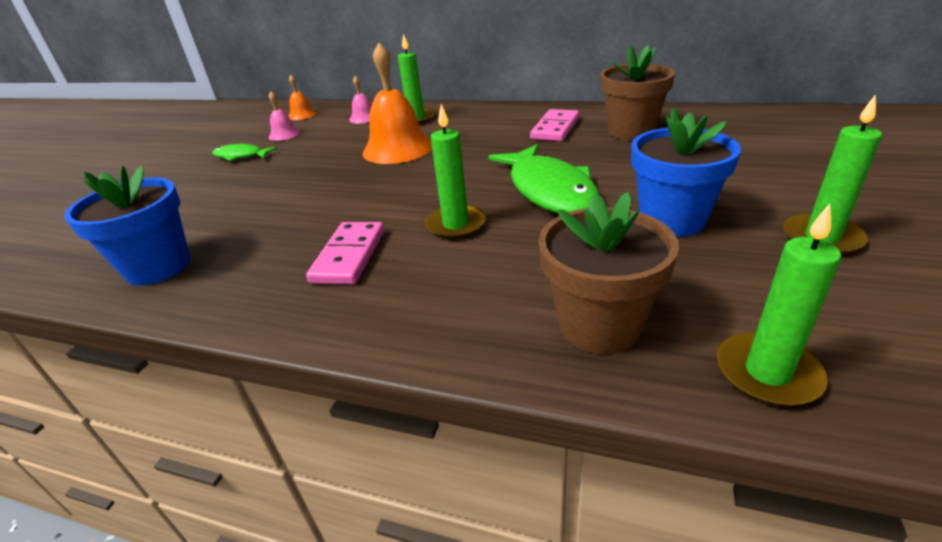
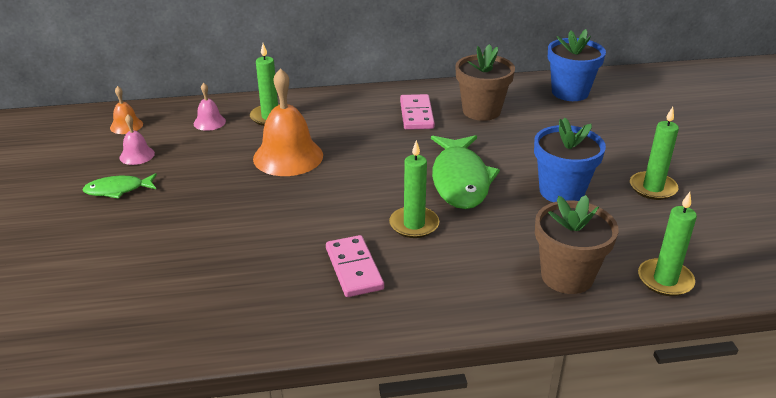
camera: 30 degrees left, 0 degrees up
(158, 267) = (188, 318): blue flower pot -> blue flower pot (570, 92)
(549, 190) = (460, 180): green fish -> green fish turned 45 degrees clockwise

